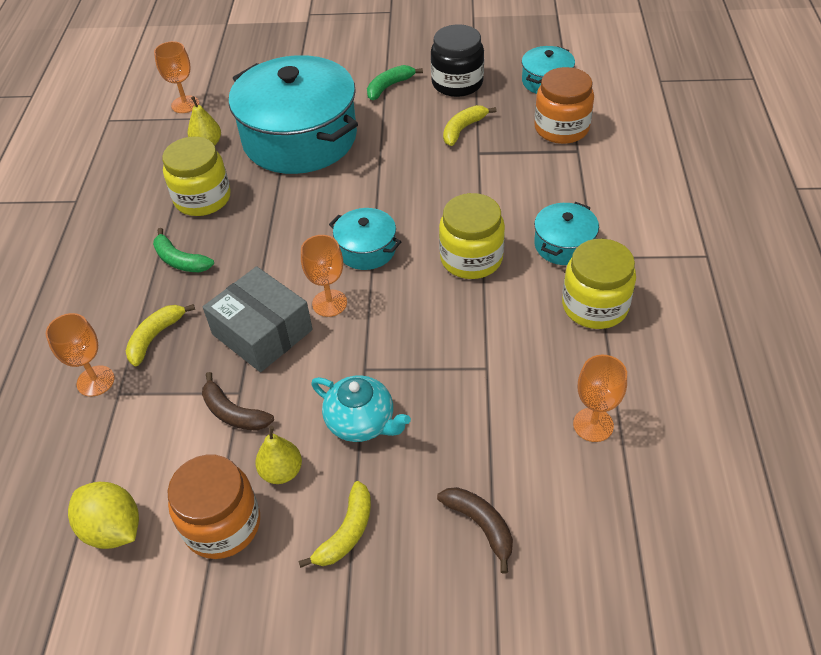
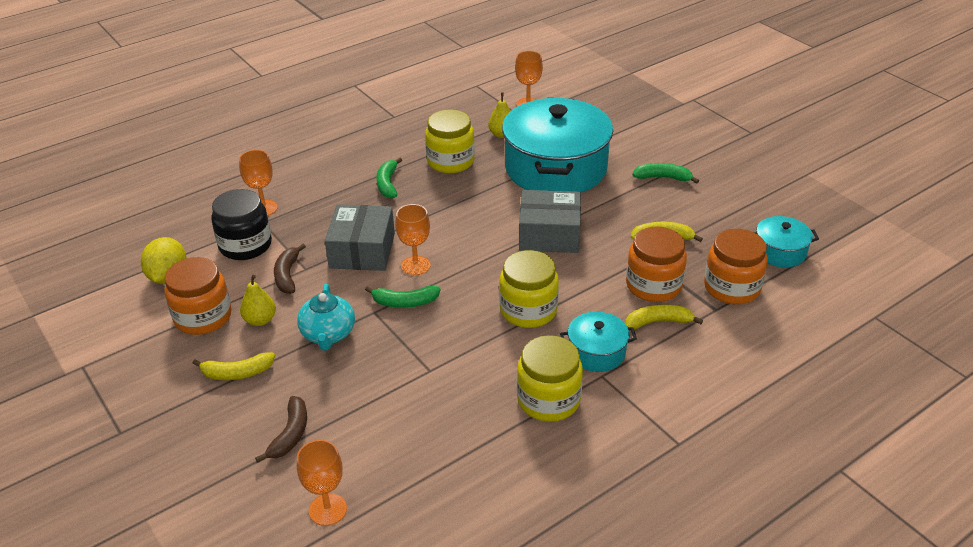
camera: 50 degrees right, 10 degrees down
(155, 337) = (317, 210): yellow banana -> yellow banana (658, 322)
(366, 249) = (482, 256): turquoise pot -> none
(374, 338) = (405, 302): none -> green banana
(386, 191) = (549, 234): none -> grey box
(457, 83) = (712, 207): black jar -> black jar (245, 245)
(516, 167) = (653, 285): none -> orange jar
(593, 425) = (427, 453): orange goblet -> orange goblet (328, 509)

